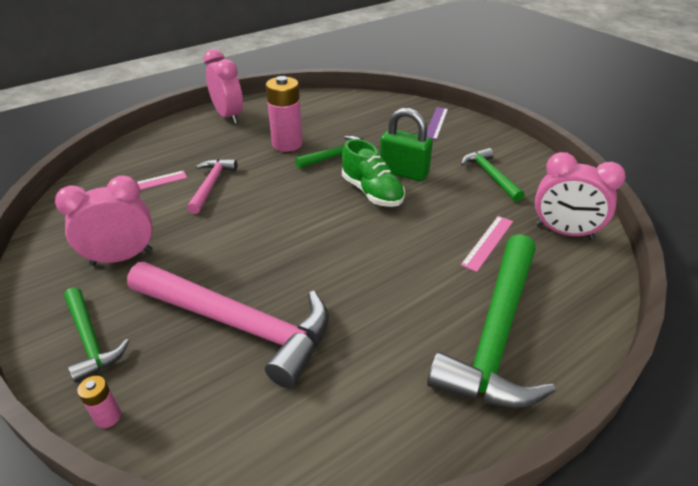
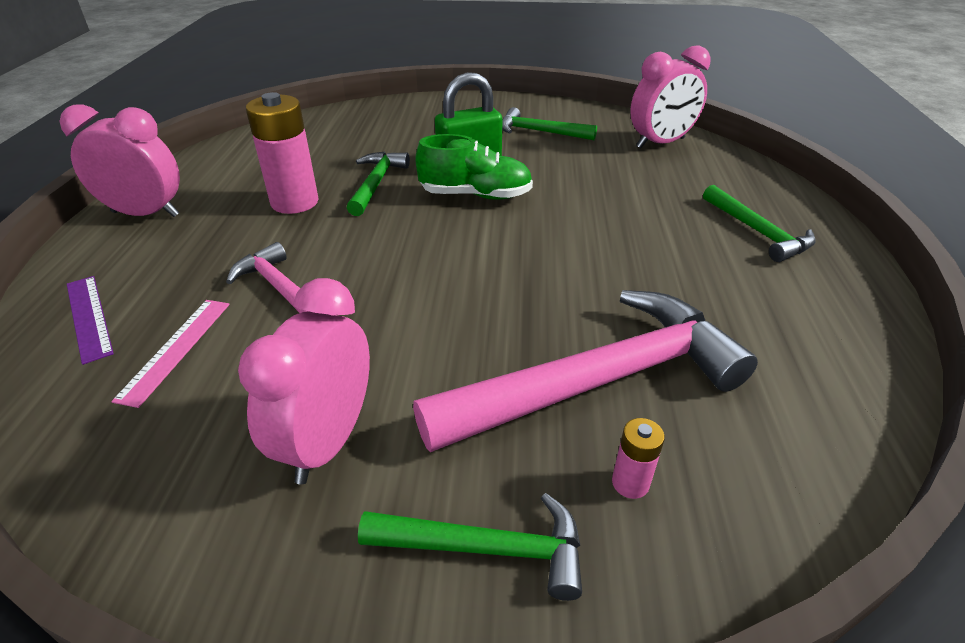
camera: 50 degrees left, 0 degrees up
(108, 417) = (674, 582): pink battery -> pink battery (630, 483)
(436, 123) = (415, 113): purple ruler -> purple ruler (88, 317)
(488, 242) = (634, 178): pink ruler -> none
(495, 333) = (757, 232): green hammer -> green hammer, size x0.52

